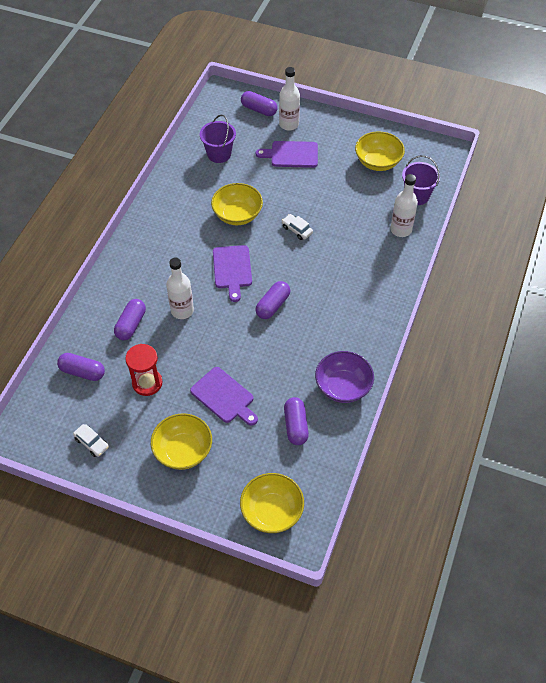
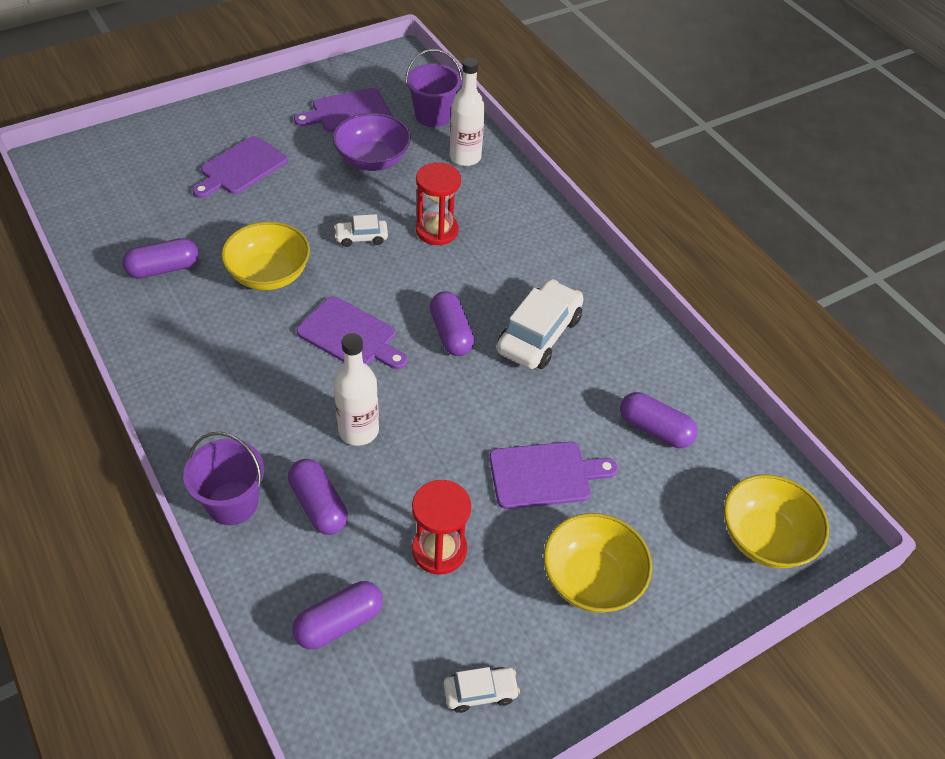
camera: 55 degrees left, 5 degrees down
(219, 154) = (148, 228): purple bucket -> purple bucket (232, 503)
(259, 110) = (130, 148): purple capsule -> purple capsule (164, 269)
(289, 124) = (191, 140): white bottle -> none
(308, 340) = (539, 334): none -> white car
(334, 254) = (437, 231): none -> red hourglass
(343, 386) = (636, 347): purple bowl -> purple bowl (372, 160)
(378, 162) = (347, 111): yellow bowl -> purple cutting board

